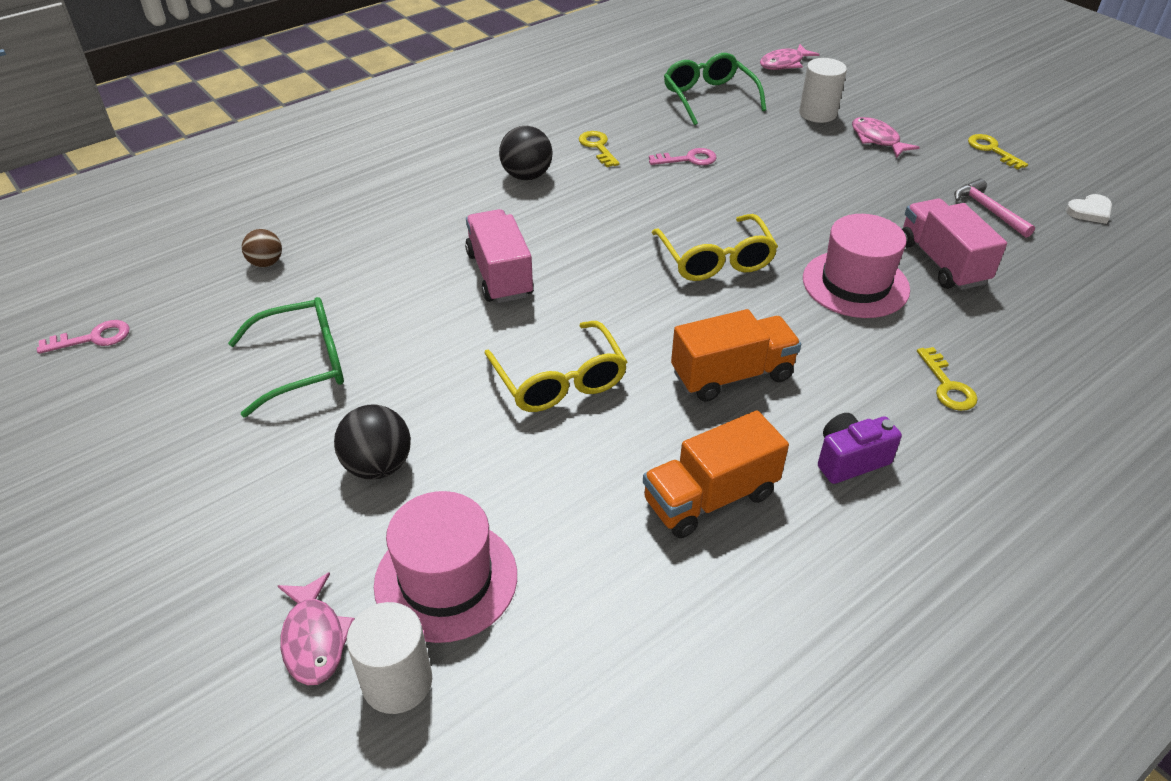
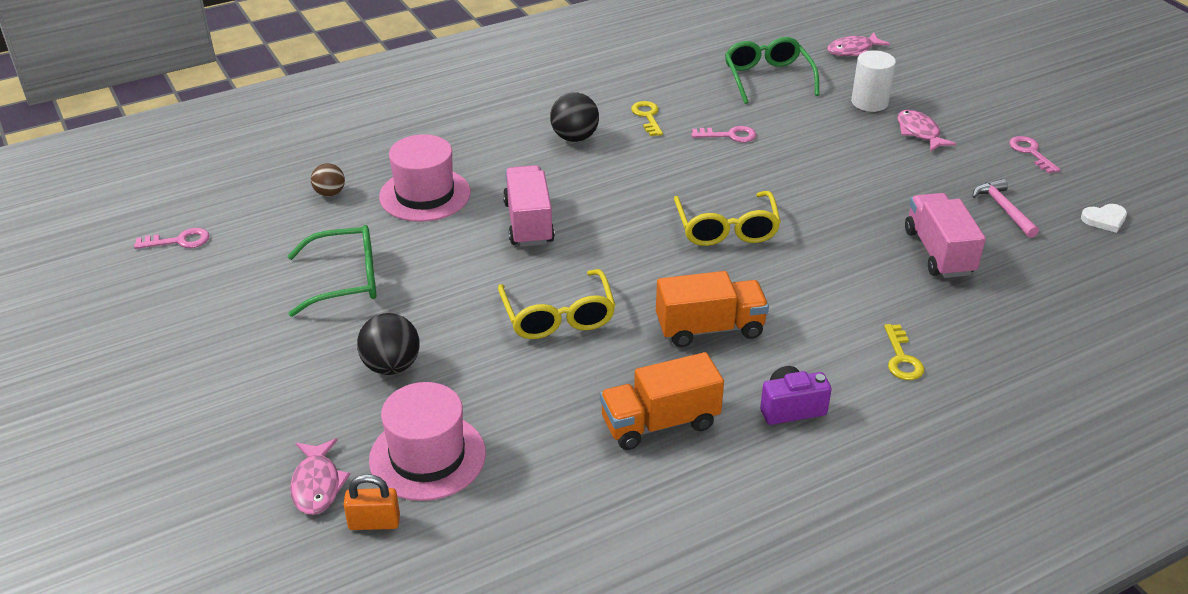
camera: 10 degrees right, 5 degrees down
(397, 682) = (374, 522): white cylinder -> orange padlock
(855, 284) = (849, 263): pink hat -> pink hat (425, 195)
(992, 150) = (1031, 153): yellow key -> pink key

